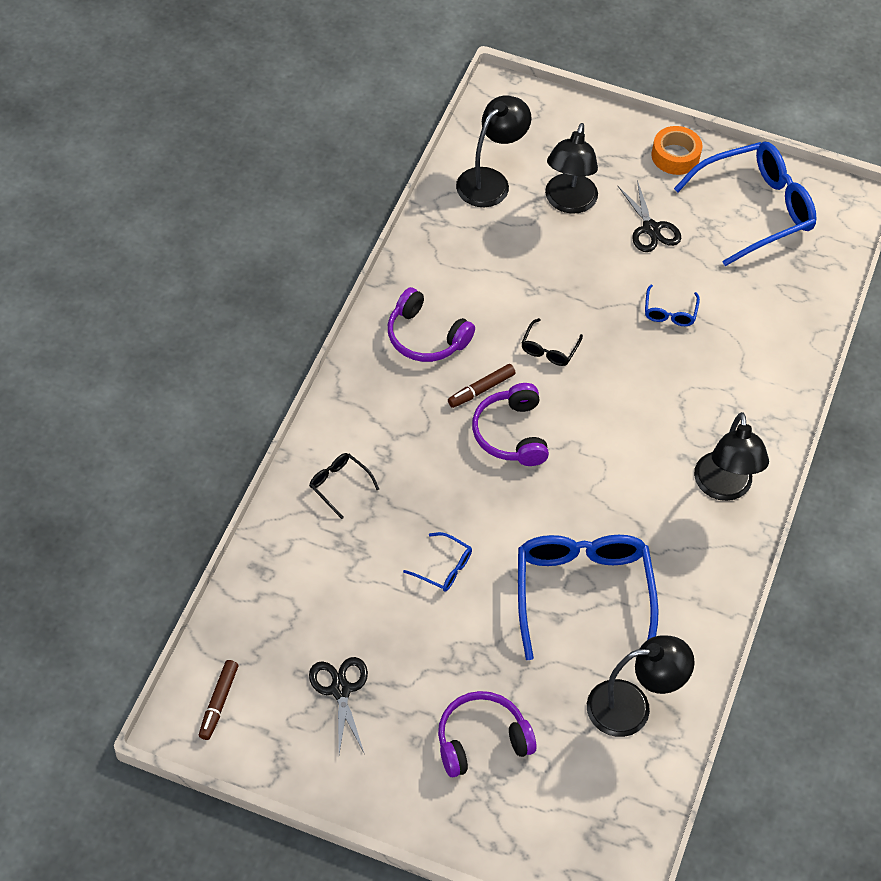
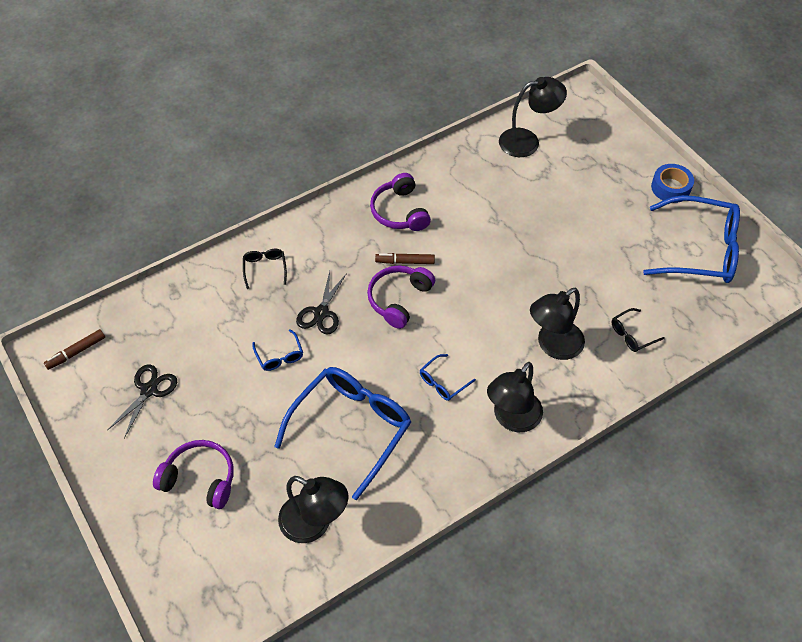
camera: 40 degrees right, 0 degrees up
(549, 349) = (472, 261): black glasses -> black glasses (632, 334)
(568, 202) = (568, 180): black lamp -> black lamp (553, 346)
(651, 229) = (611, 224): black scissors -> black scissors (321, 313)
(669, 312) = (577, 283): blue glasses -> blue glasses (443, 382)
(675, 156) = (670, 188): orange tape -> blue tape

